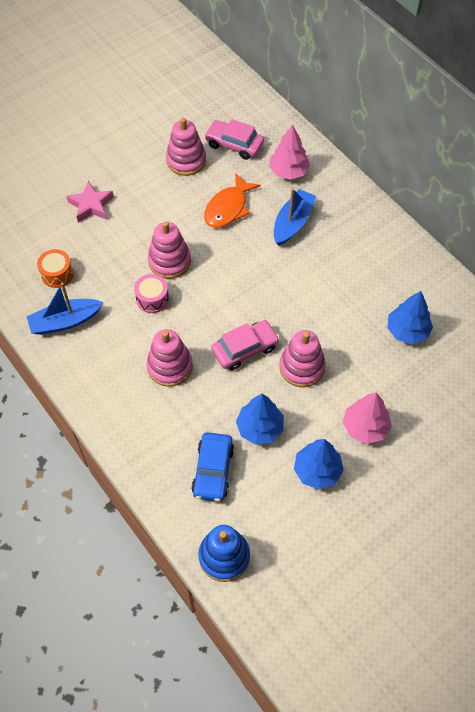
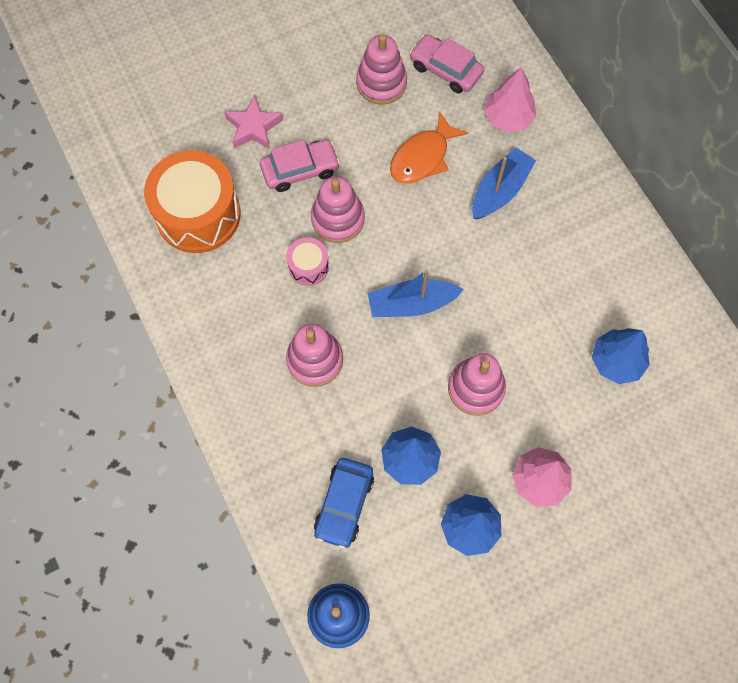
camera: 10 degrees right, 10 degrees up
(57, 274) = (198, 214): orange drum -> orange drum, size x2.12
(65, 321) = (198, 279): blue boat -> blue boat (411, 304)
(245, 349) = (410, 352): pink car -> pink car (300, 170)

